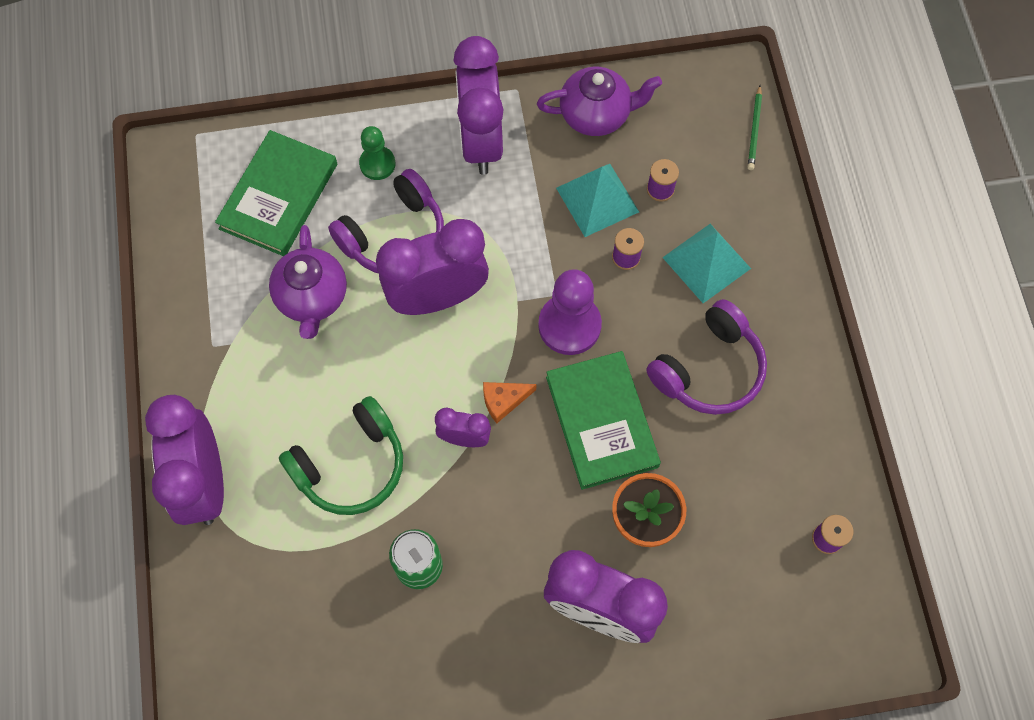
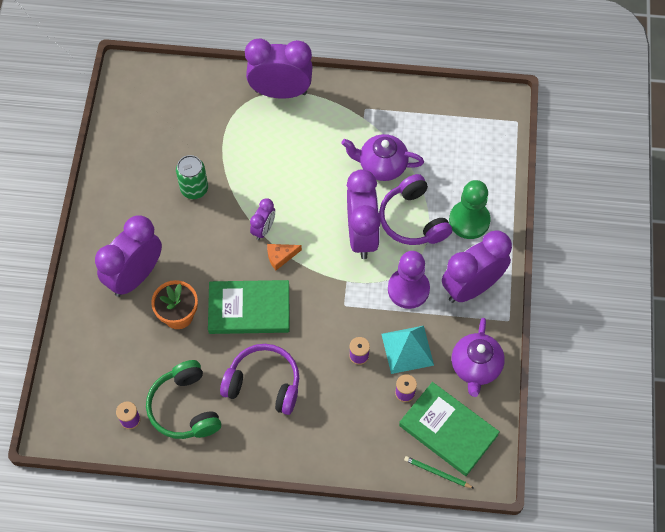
camera: 105 degrees right, 5 degrees down
(278, 196) = (459, 160): green book -> green book (448, 430)
(350, 465) = (266, 166): green headphones -> green headphones (185, 408)
(377, 164) = (469, 220): green pawn -> green pawn, size x1.66
(481, 141) = (471, 287): purple clock -> purple clock turned 45 degrees counterclockwise
(504, 401) = (280, 257): orange cheese -> orange cheese turned 105 degrees counterclockwise
(569, 325) = (320, 307): purple pawn -> purple pawn (408, 289)
(706, 262) = (340, 406): turquoise pyramid -> none
(709, 369) = (264, 384): purple headphones -> purple headphones turned 135 degrees clockwise

